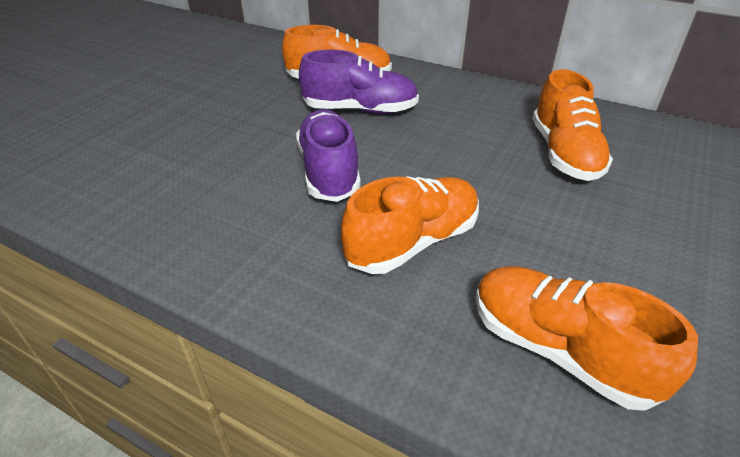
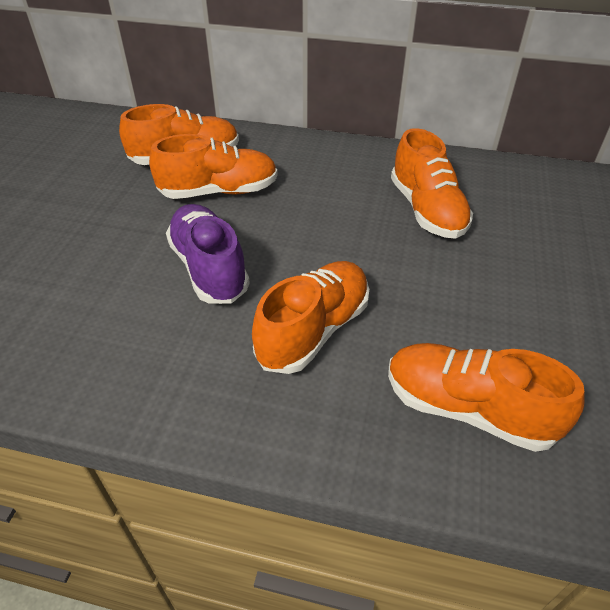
camera: 15 degrees left, 5 degrees up
(360, 110) = (219, 192): purple shoe -> orange shoe

